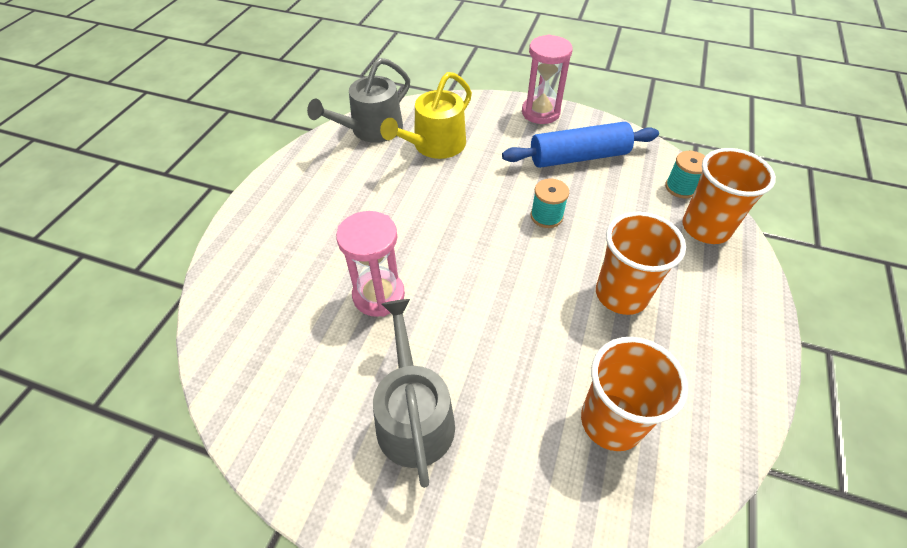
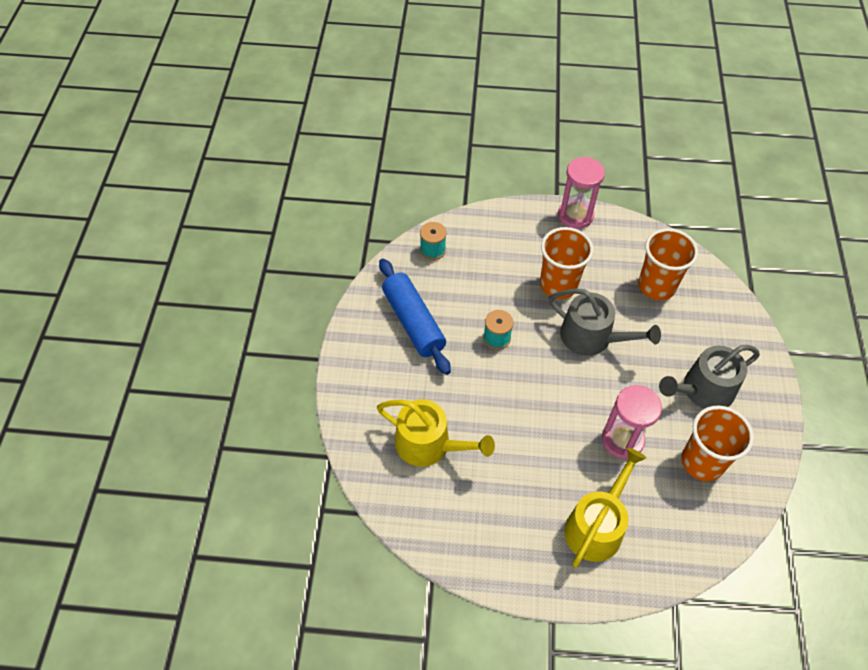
camera: 105 degrees left, 5 degrees up
(295, 243) = (597, 526): none -> yellow watering can
(371, 129) = (420, 514): grey watering can -> grey watering can (592, 337)
(540, 112) = (352, 359): pink hourglass -> pink hourglass (575, 215)
(705, 228) = (474, 236): orange cup -> orange cup (702, 462)

